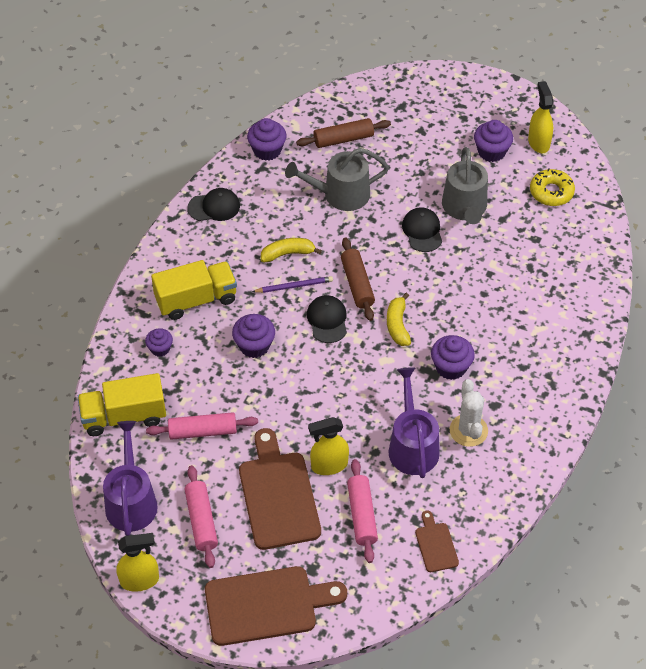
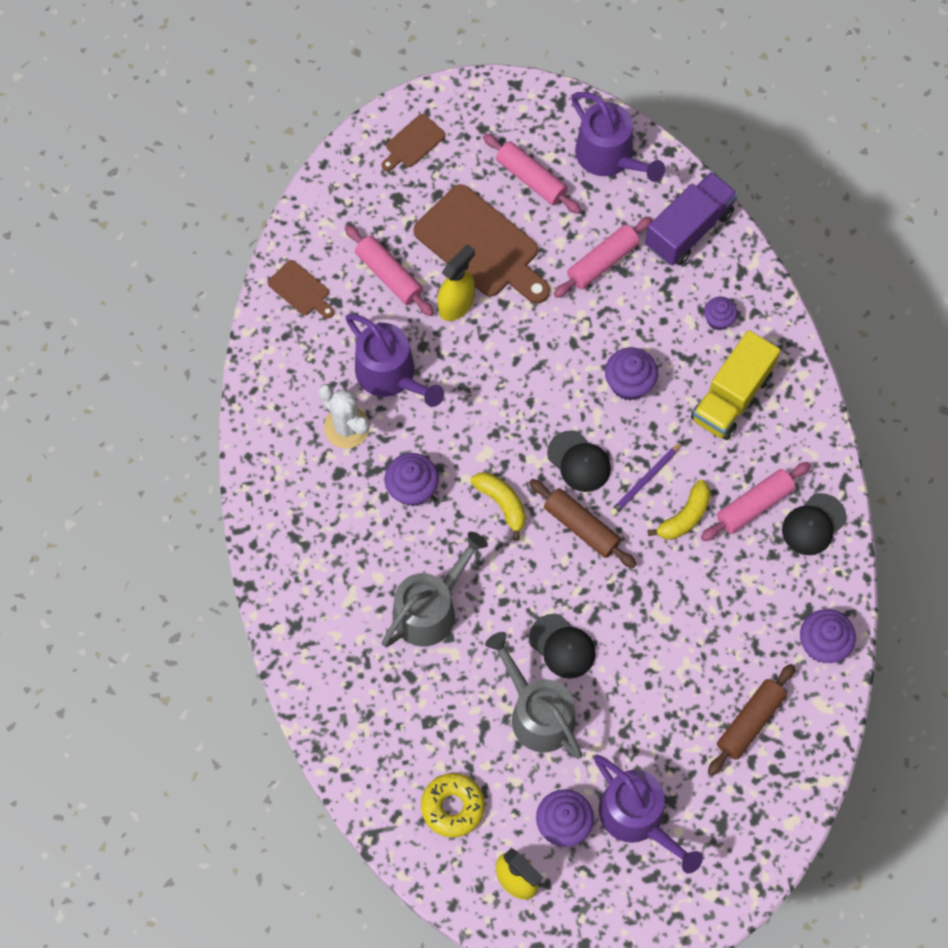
camera: 145 degrees right, 15 degrees up
(124, 416) = (689, 229): yellow truck -> purple truck
(140, 580) = (540, 96): yellow spray bottle -> none
(240, 236) = (754, 505): none -> pink rolling pin
(266, 605) = (413, 143): brown cutting board -> brown cutting board, size x0.49
(340, 194) = (690, 636): grey watering can -> grey watering can (430, 609)
(446, 133) = (637, 817): none -> purple watering can

